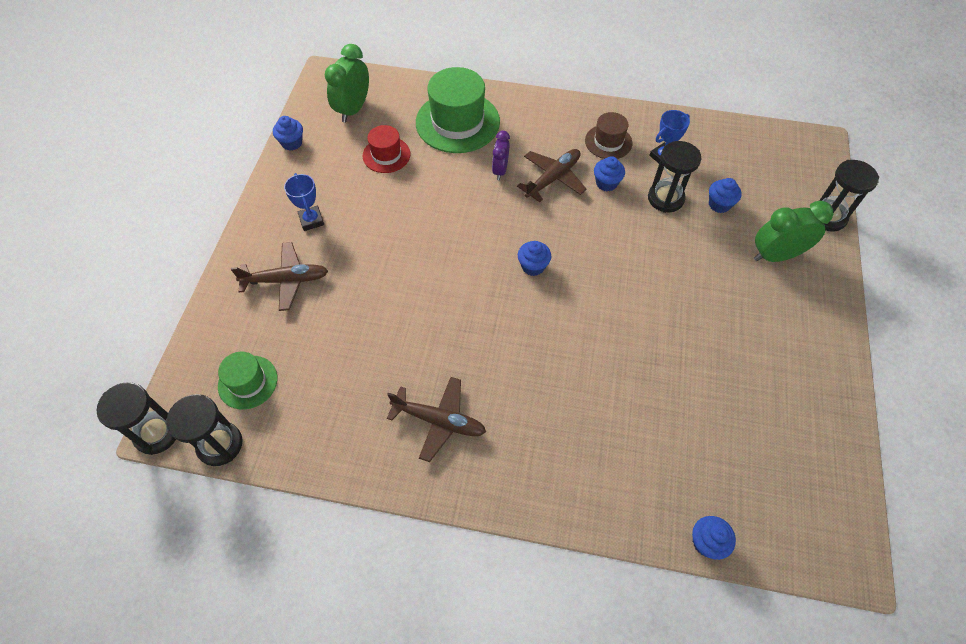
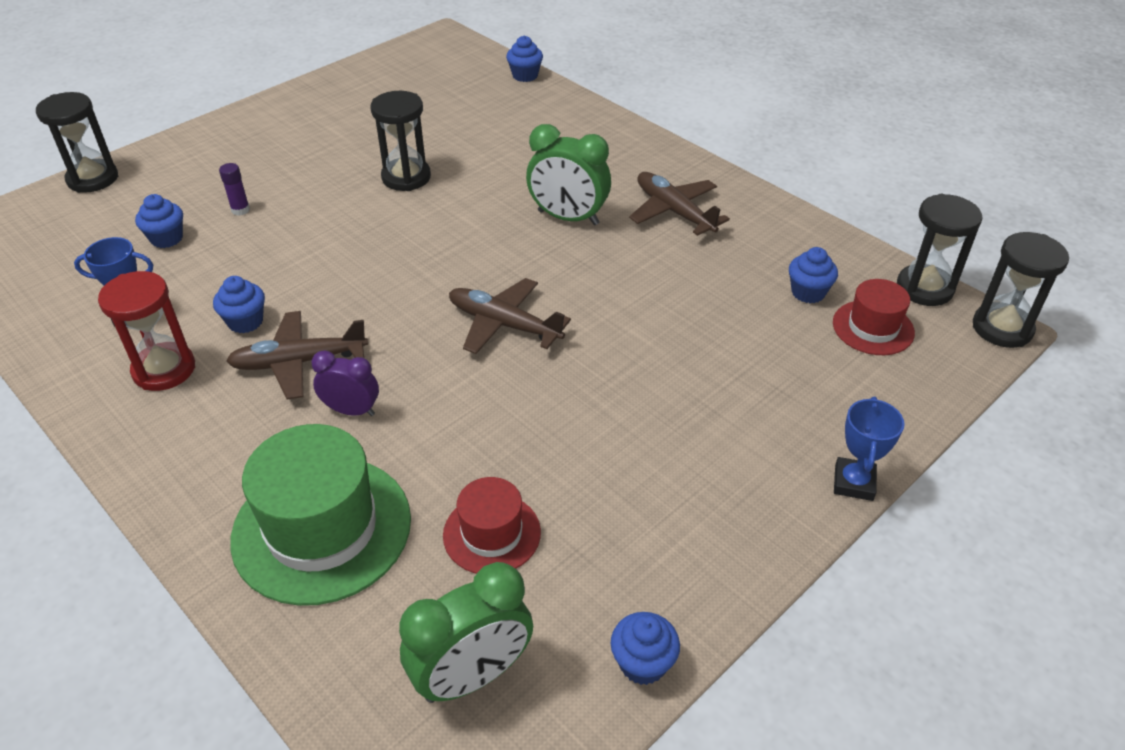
camera: 145 degrees left, 15 degrees down
(248, 382) = (873, 328): green hat -> red hat
(285, 280) = (774, 417): brown plane -> brown plane (504, 325)
(311, 220) = (690, 484): blue trophy -> blue trophy (853, 483)
(500, 170) = (351, 410): purple clock -> purple clock turned 120 degrees counterclockwise
(533, 266) = (446, 282): blue cupcake -> blue cupcake (808, 292)
(608, 142) = (164, 369): brown hat -> red hourglass
(665, 198) = (209, 272): black hourglass -> black hourglass (406, 177)
(712, 247) = (240, 210): none -> purple glue stick
(775, 255) = (197, 176): green clock -> green clock (568, 218)

